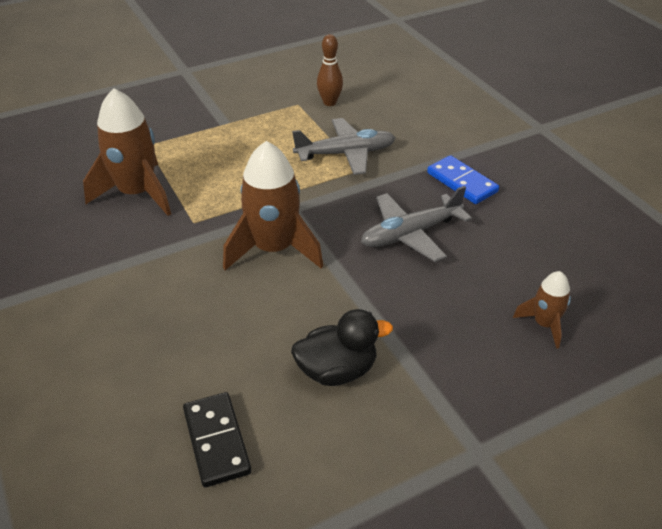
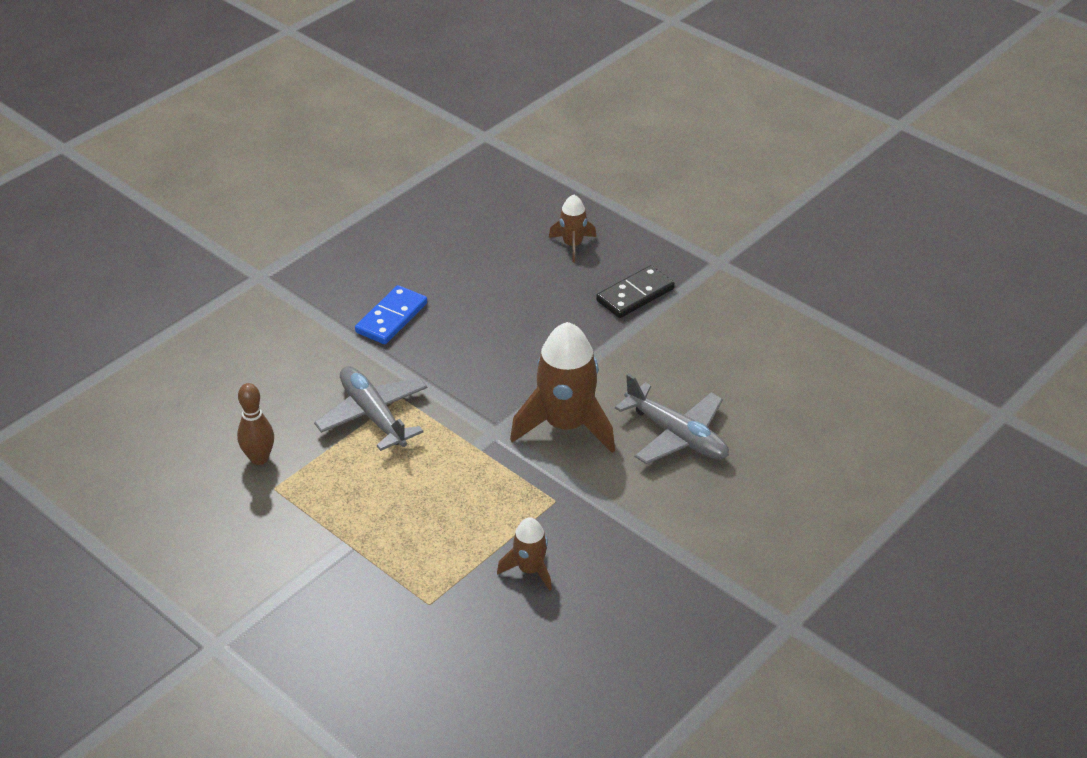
camera: 110 degrees left, 0 degrees up
(137, 193) = (529, 570): brown rocket -> brown rocket, size x0.52
(216, 441) = (797, 391): black domino -> black domino (635, 295)
(337, 371) = (690, 345): black duck -> none
(410, 234) = (495, 338): grey plane -> grey plane (677, 435)

